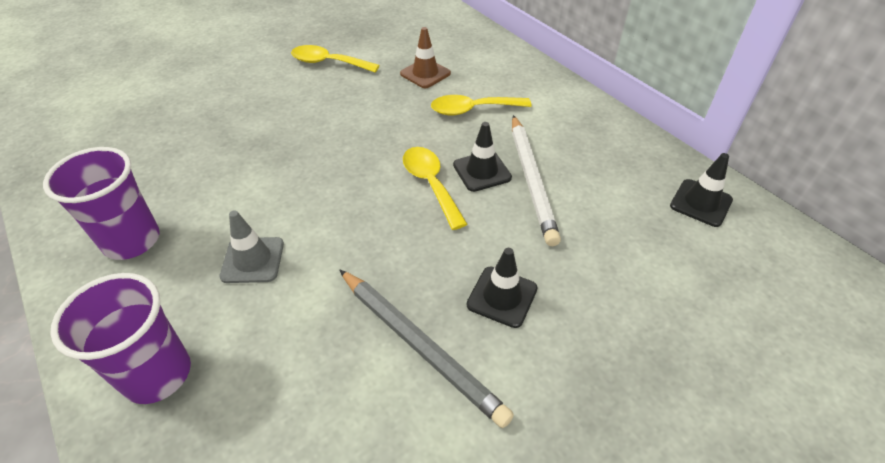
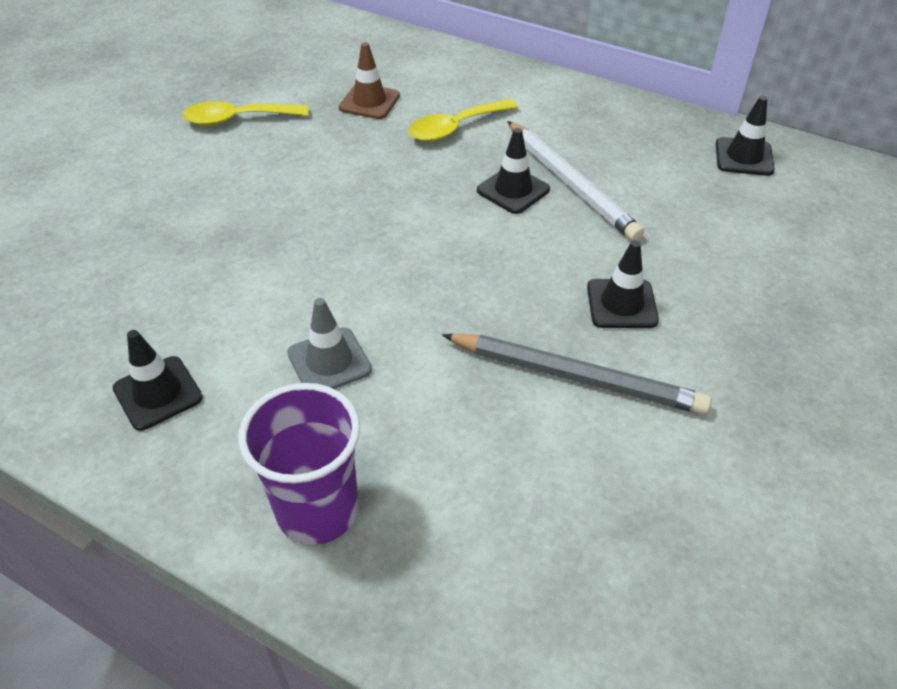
camera: 25 degrees left, 0 degrees up
(132, 241) = (158, 393): purple cup -> black traffic cone
(430, 184) = (468, 220): yellow spoon -> none

